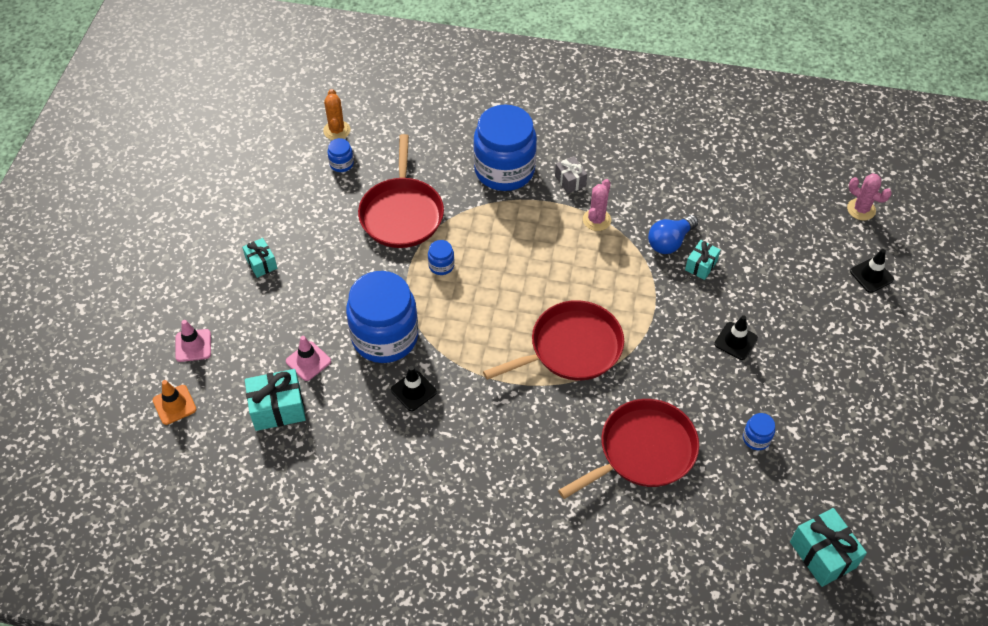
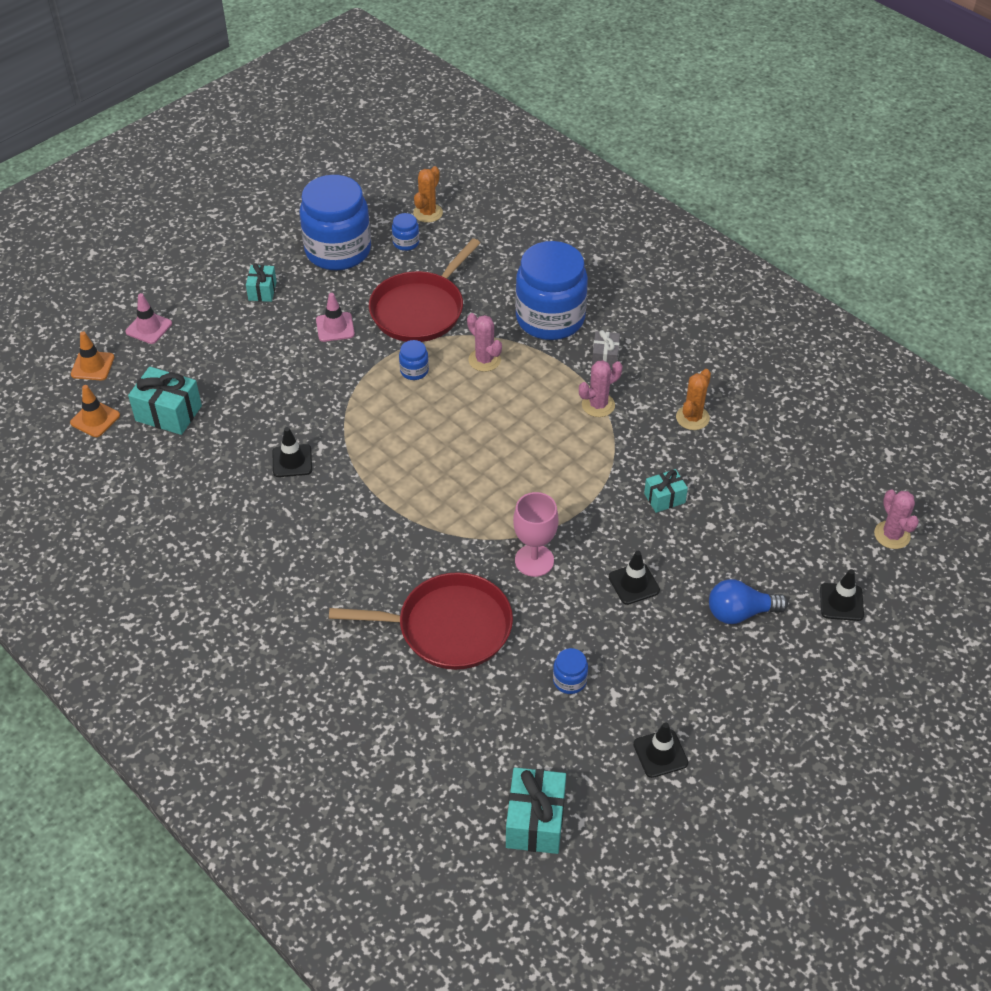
camera: 35 degrees right, 5 degrees down
(219, 449) = (95, 419): none -> orange traffic cone
(308, 361) = (227, 389): pink traffic cone -> pink traffic cone (335, 327)
(385, 337) = (309, 404): blue jar -> blue jar (338, 250)
(486, 228) = (484, 360): none -> pink cactus
(571, 348) = (466, 502): red pan -> none
(656, 364) = (534, 560): none -> pink goblet
(667, 194) = (692, 418): none -> orange cactus
(670, 242) = (653, 461): blue light bulb -> blue light bulb (740, 612)
(856, 453) = (660, 753): none -> black traffic cone

